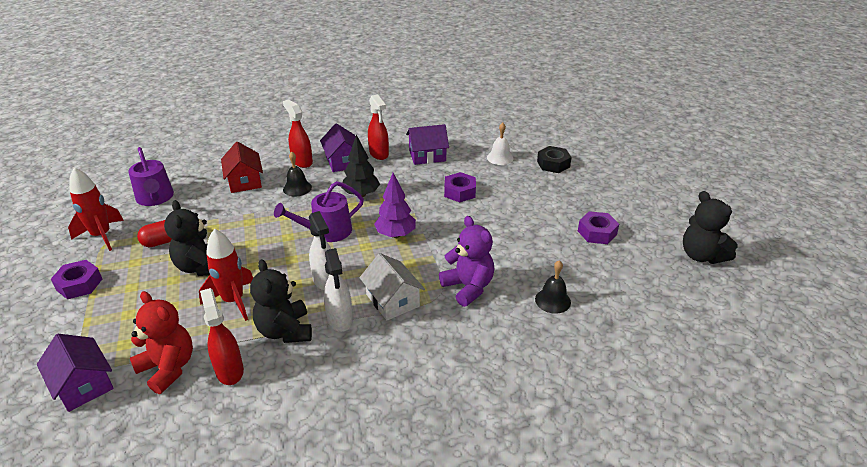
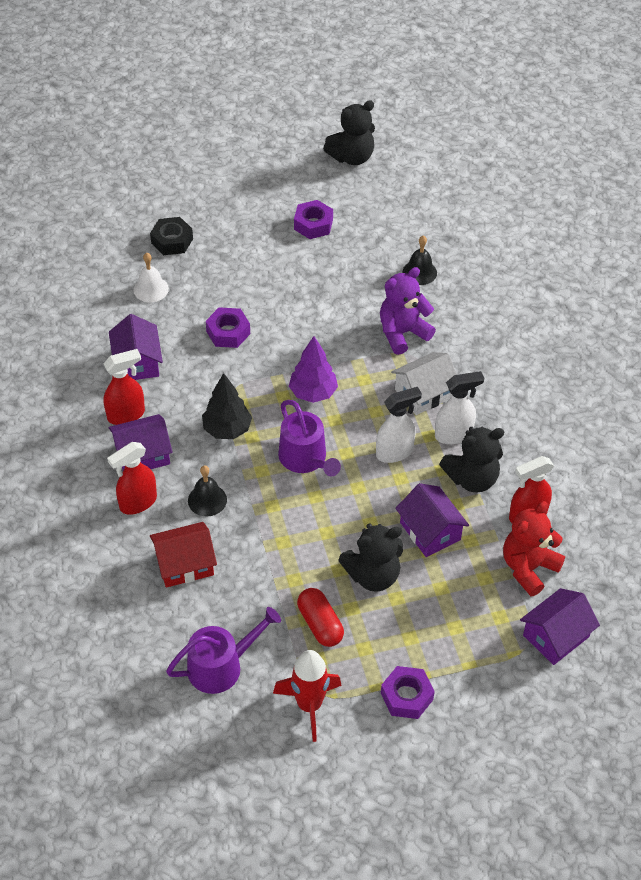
camera: 90 degrees left, 15 degrees up
(233, 301) = (430, 531): red rocket -> purple house

